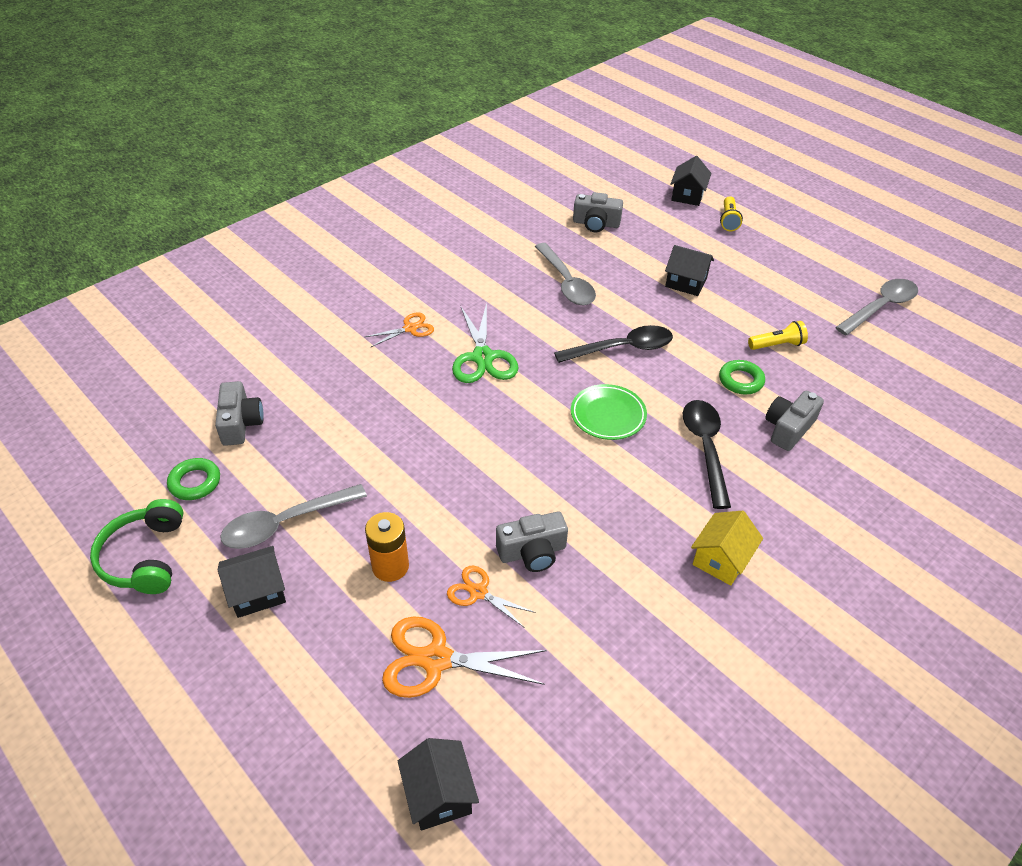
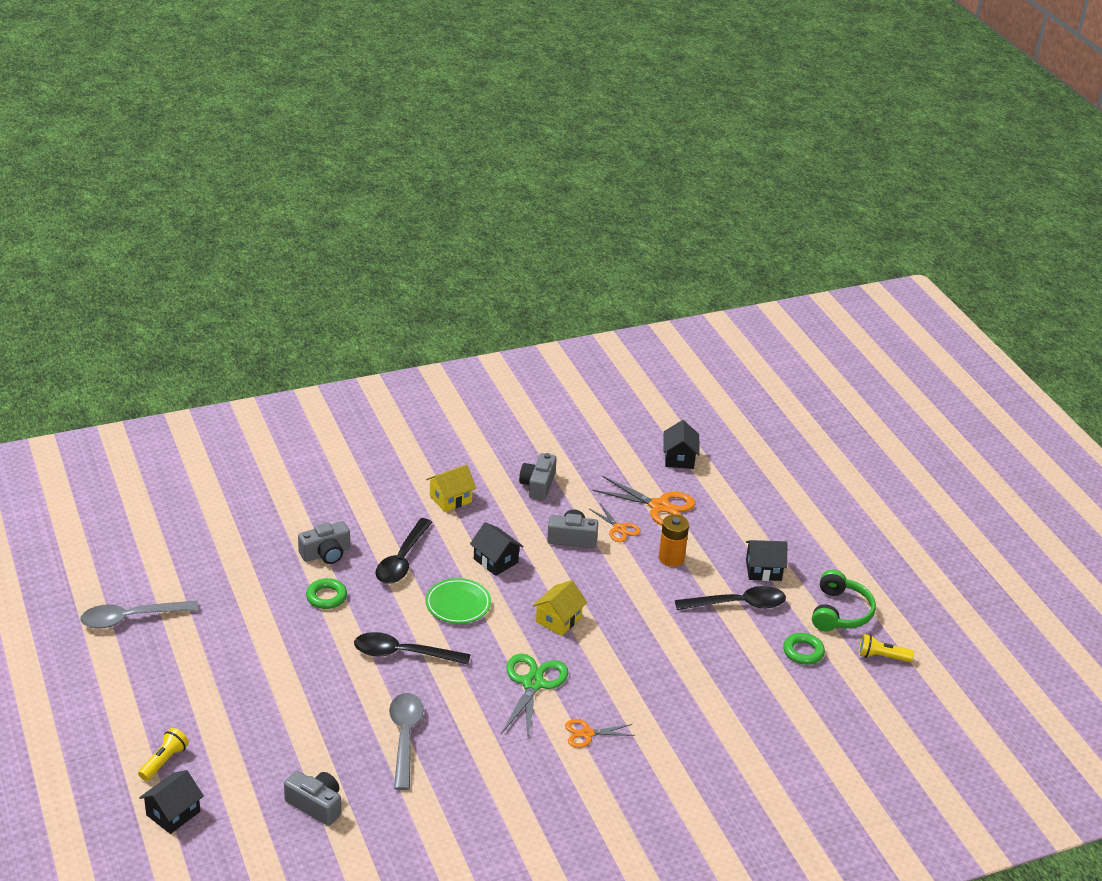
camera: 160 degrees left, 10 degrees down
(241, 423) = (763, 688): grey camera -> grey camera (538, 485)
(286, 523) = (737, 604): grey spoon -> black spoon
(492, 432) = (558, 620): none -> yellow house
(686, 282) = (286, 700): black house -> black house (495, 561)
(777, 345) = (264, 615): yellow flashlight -> yellow flashlight (882, 657)

